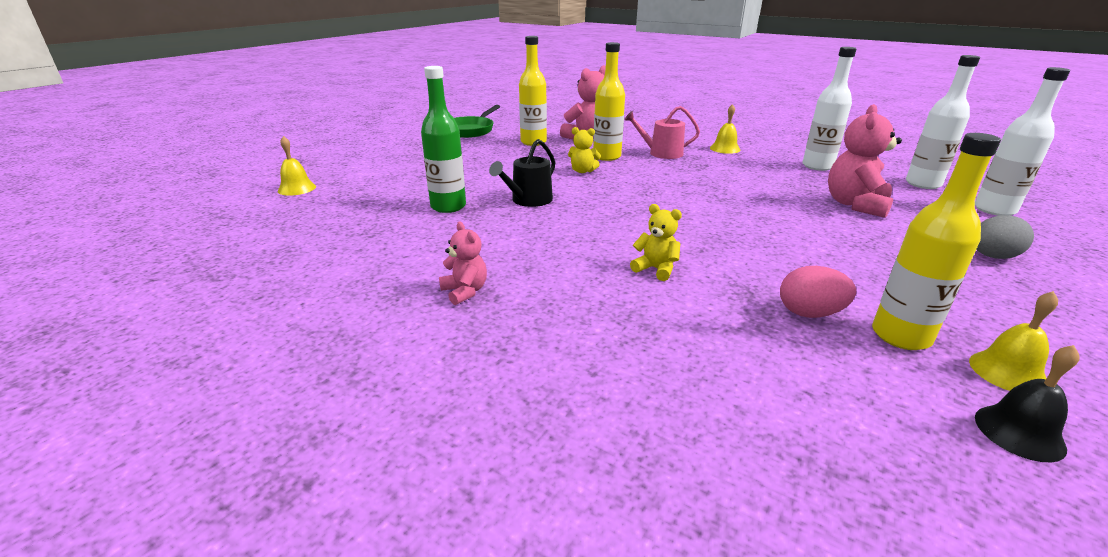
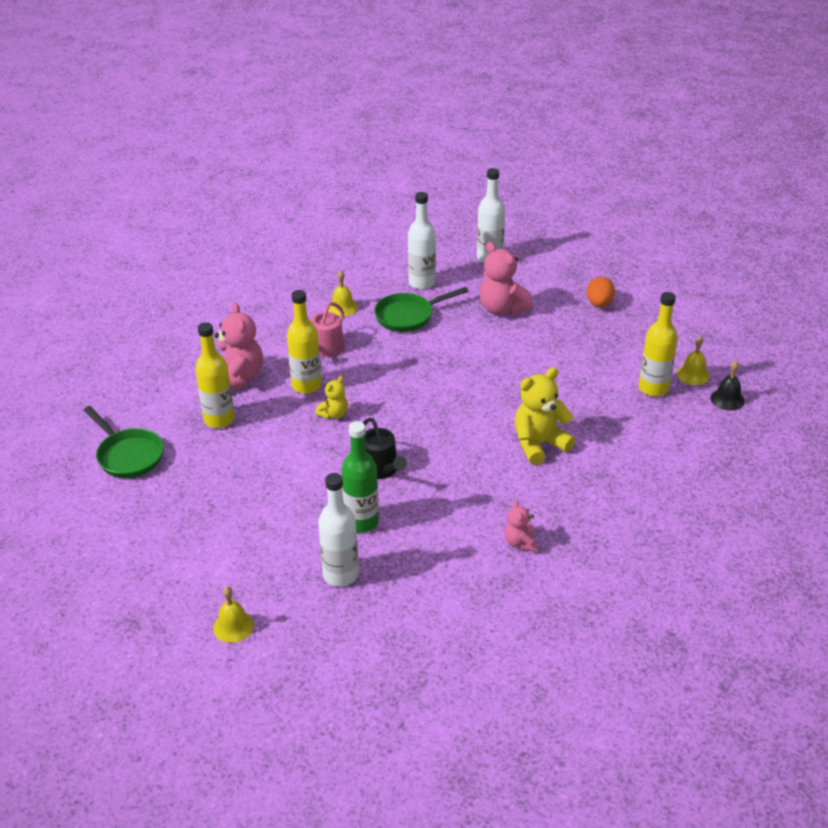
camera: 65 degrees left, 10 degrees up
(465, 291) = (520, 543): pink teddy bear -> pink teddy bear turned 90 degrees counterclockwise
(656, 269) = (539, 444): yellow teddy bear -> yellow teddy bear, size x1.81
(759, 170) = (408, 316): none -> green pan
(810, 313) = (619, 407): pink egg -> none
(991, 256) = (599, 304): grey egg -> orange egg
(994, 210) = (546, 259): white bottle -> white bottle (340, 575)

